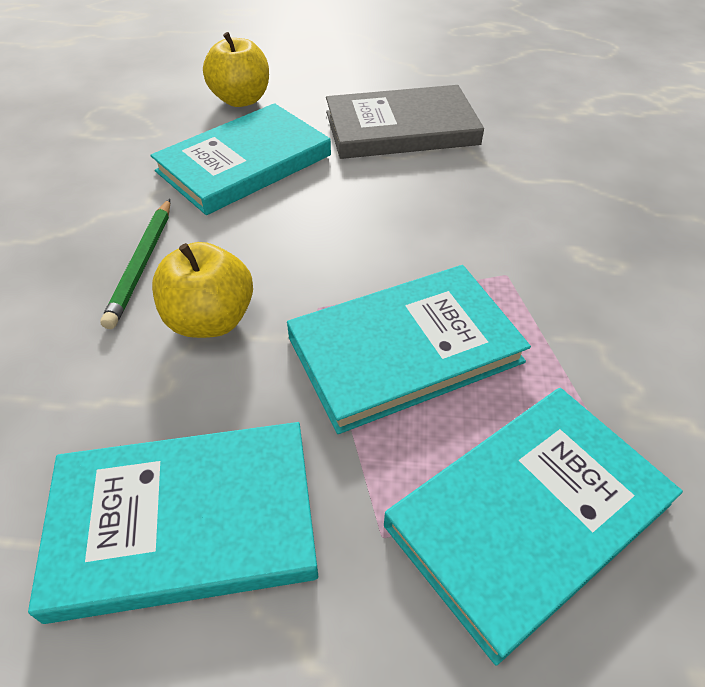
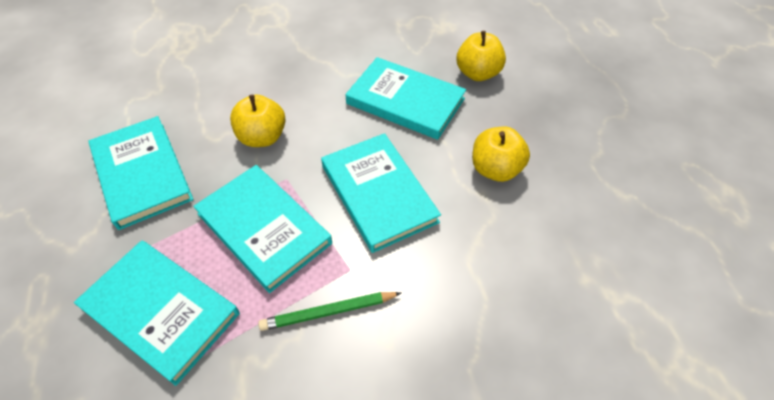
camera: 70 degrees right, 5 degrees up
(142, 264) = (295, 95): green pencil -> green pencil (328, 312)
(393, 222) = (378, 193): none -> turquoise book
(401, 128) = (495, 169): grey book -> yellow apple

